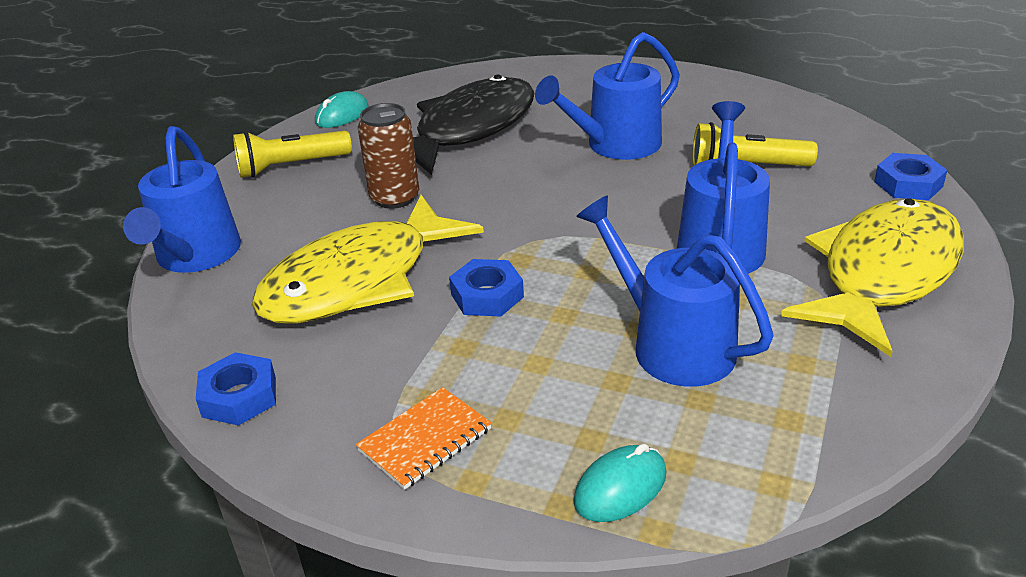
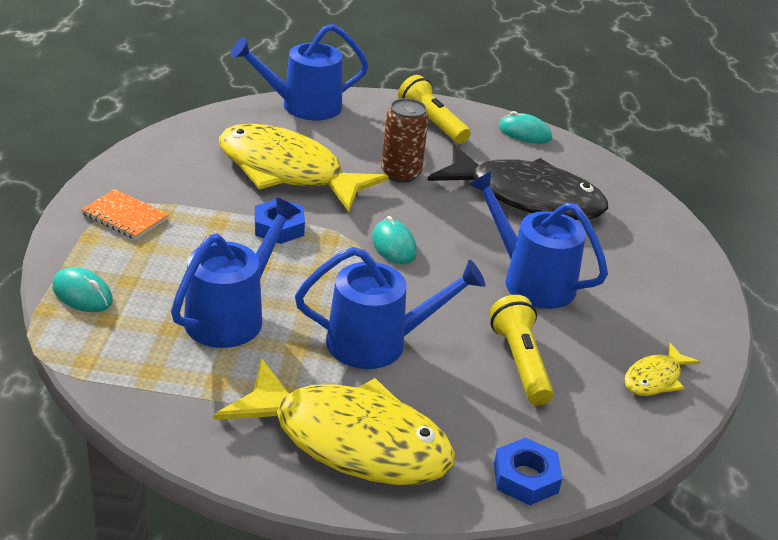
camera: 70 degrees right, 0 degrees up
(239, 397) = (161, 147): blue nut -> none
(542, 216) = (393, 245): none -> turquoise mouse
(762, 108) = (655, 378): none -> yellow fish

